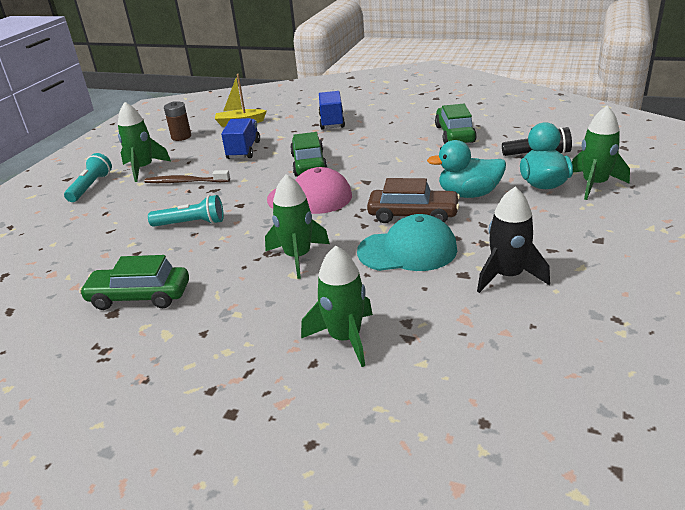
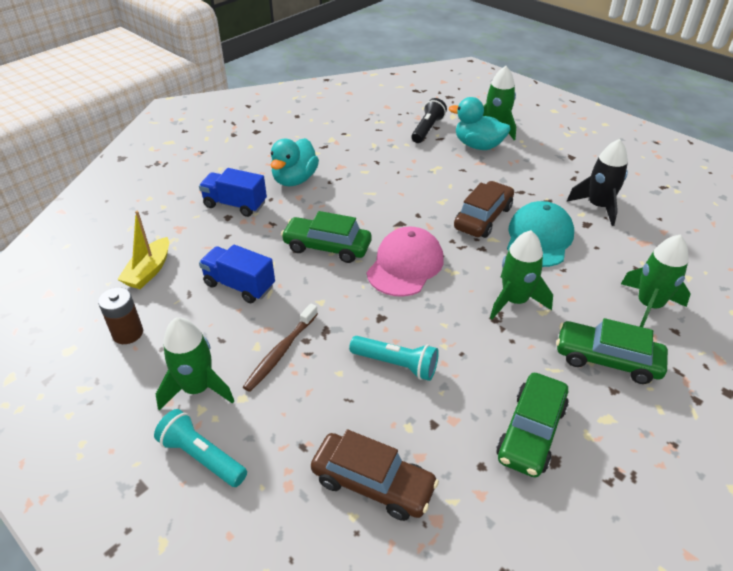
camera: 70 degrees left, 10 degrees up
(79, 243) = (373, 483): none -> brown car
(191, 223) = (396, 364): turquoise flashlight -> turquoise flashlight turned 90 degrees clockwise
(454, 134) = (350, 149): green car -> green car (607, 359)
(469, 194) = (468, 181): turquoise duck -> turquoise duck (295, 180)

